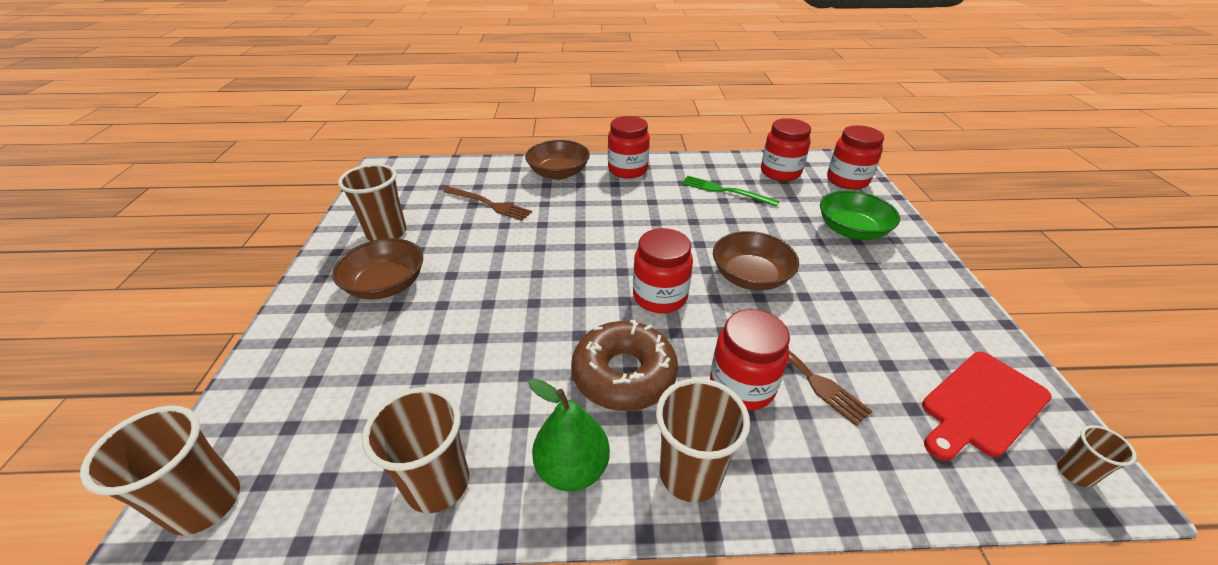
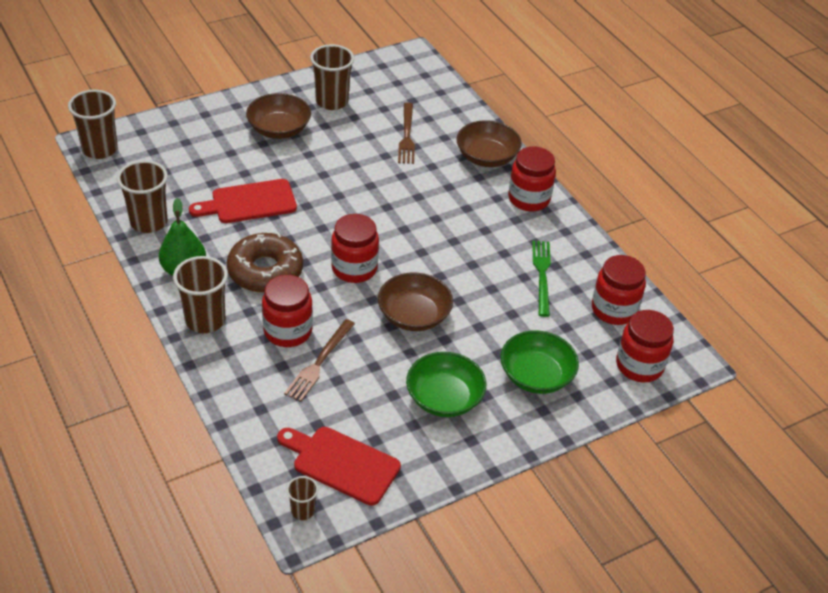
camera: 60 degrees right, 5 degrees up
(489, 351) = (249, 202): none -> red cutting board
(875, 292) = (444, 398): none -> green bowl

